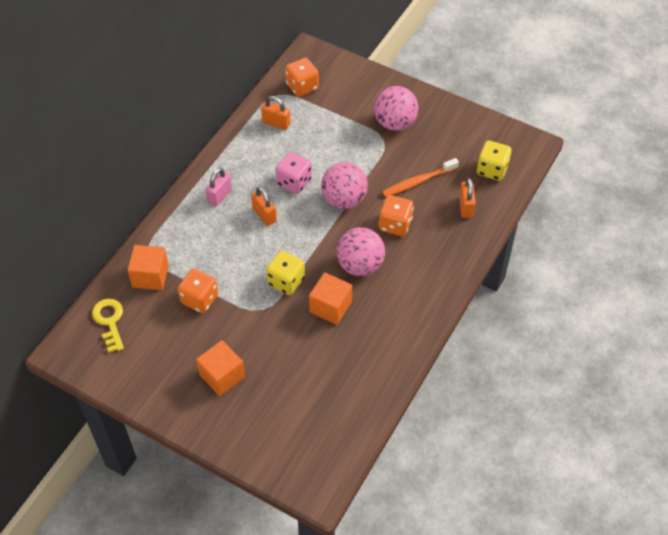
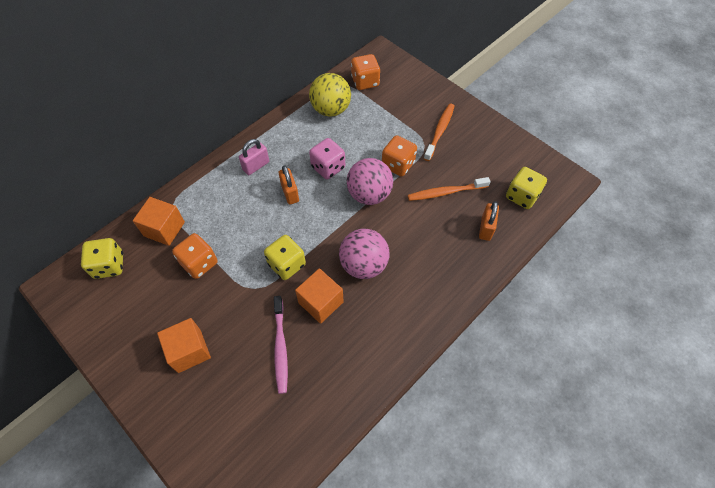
camera: 15 degrees right, 5 degrees up
(109, 321) = (109, 265): yellow key -> yellow dice
(276, 123) = (331, 109): orange padlock -> yellow ball
(307, 353) = (280, 347): none -> pink toothbrush
(395, 123) = (439, 131): pink ball -> orange toothbrush
(395, 224) = (411, 230): orange dice -> orange dice (398, 165)

